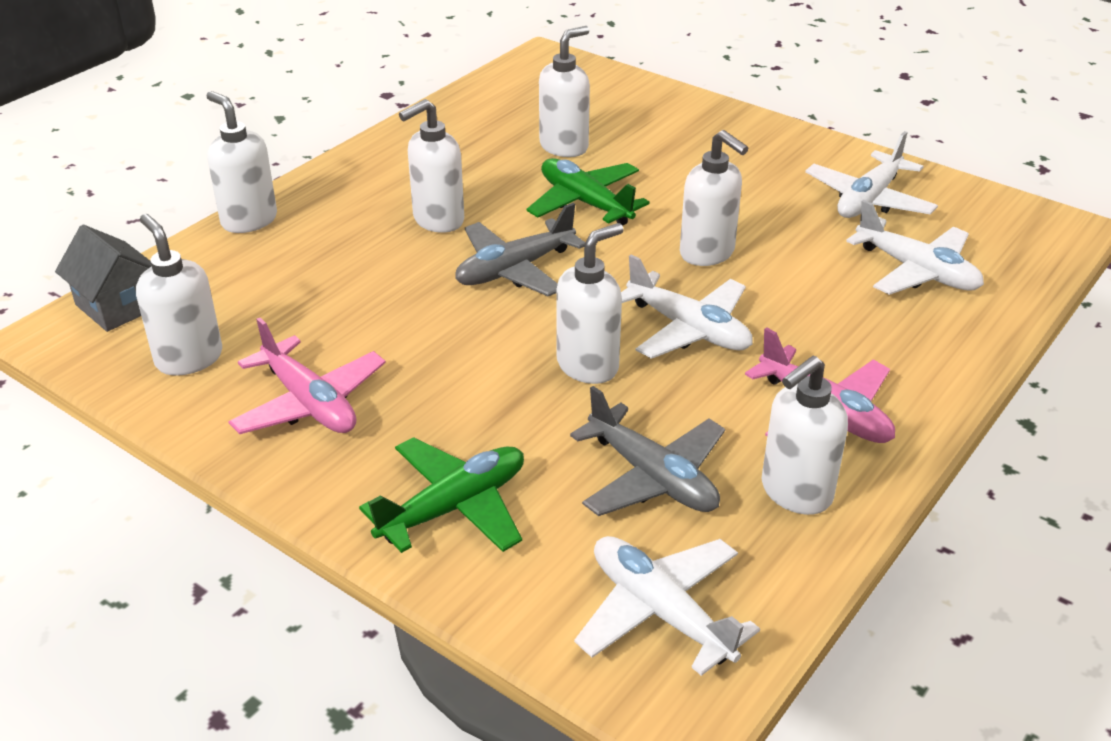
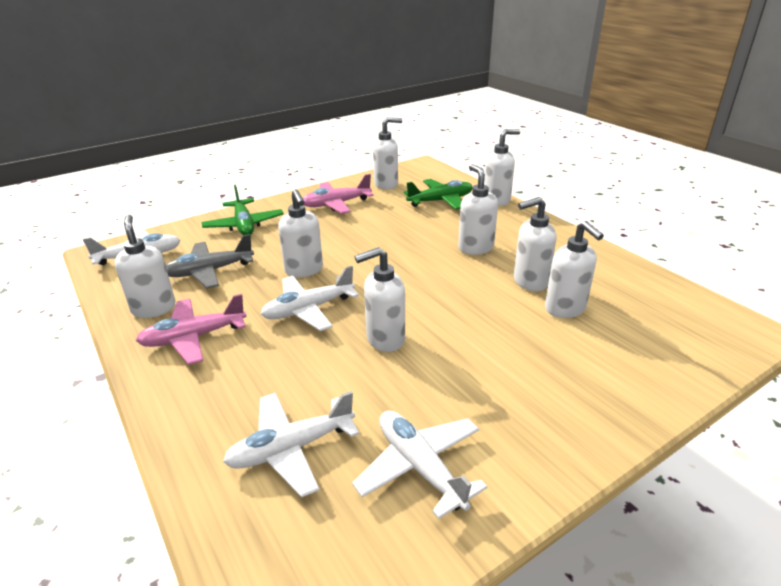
camera: 110 degrees right, 5 degrees down
(118, 306) = (435, 174): grey house -> none
(514, 172) = (529, 282): none -> white soap dispenser
(515, 269) = (408, 264): grey plane -> none
(585, 203) = (476, 302): green plane -> green plane (440, 201)

